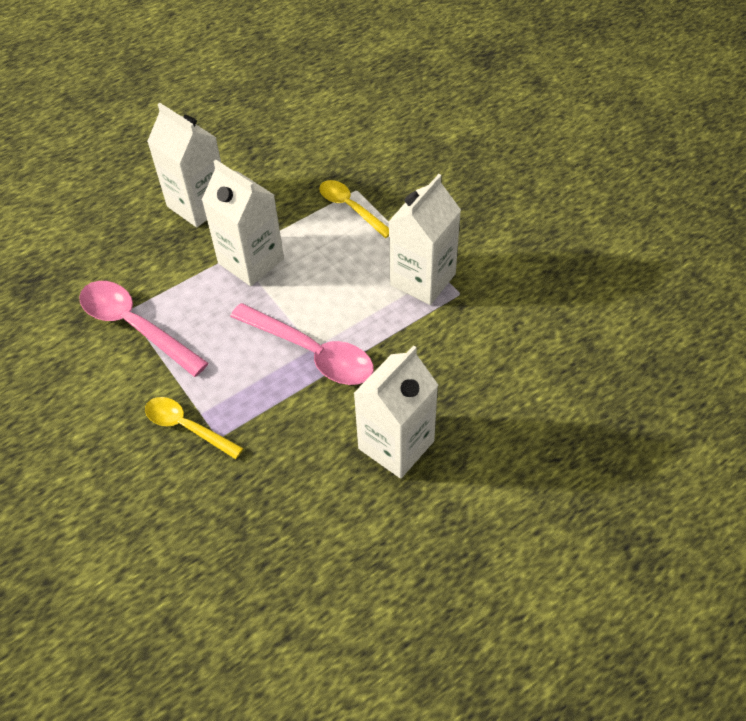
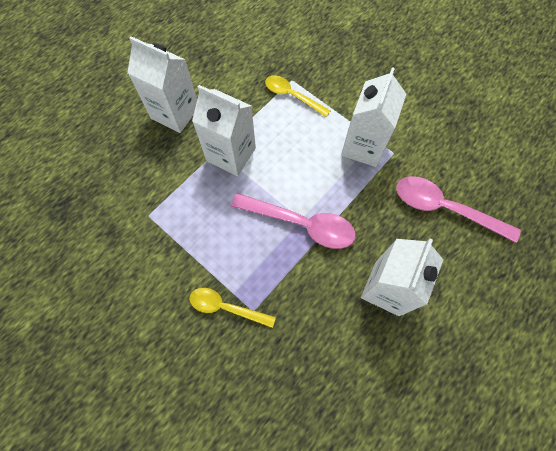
camera: 15 degrees left, 15 degrees up
(135, 326) = (158, 228): pink spoon -> pink spoon (444, 208)

